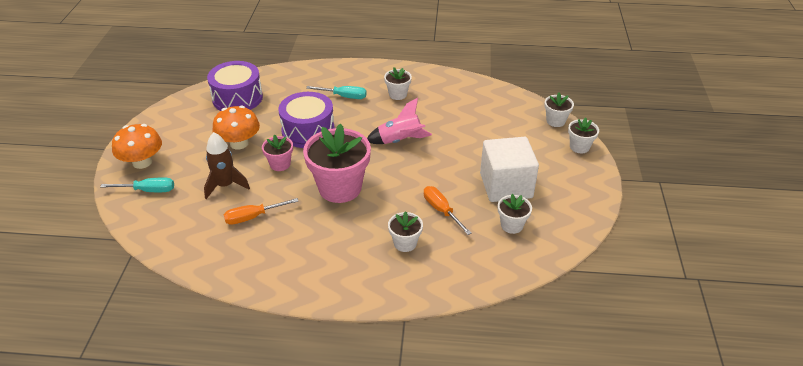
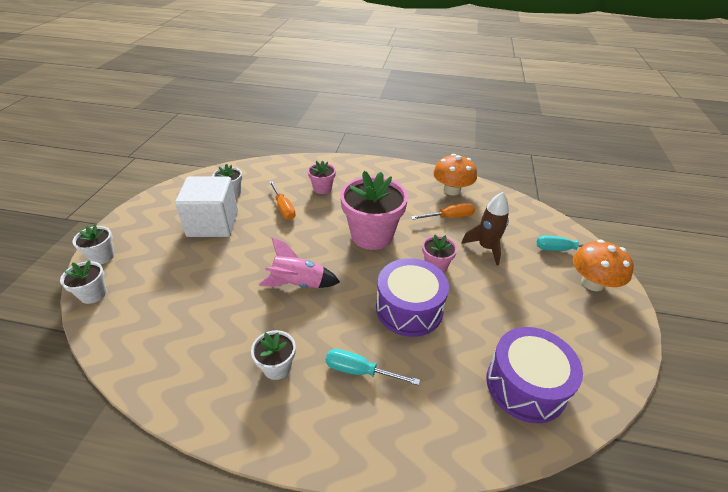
camera: 175 degrees left, 0 degrees up
(239, 143) = (491, 298): orange mushroom -> orange mushroom (452, 190)
(405, 243) = (322, 188): white flower pot -> pink flower pot

